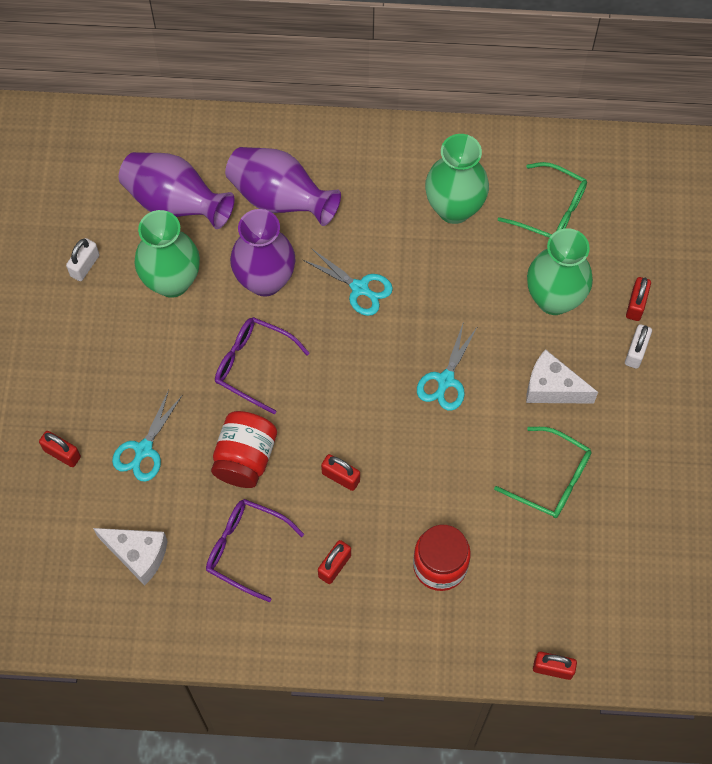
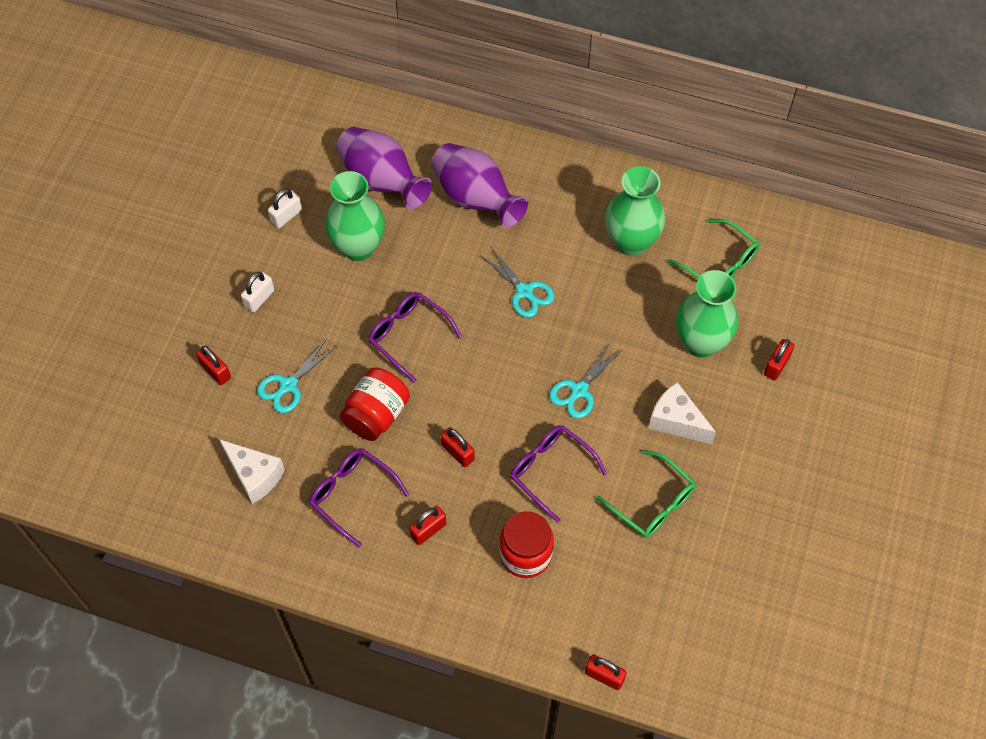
camera: 15 degrees right, 5 degrees down
(265, 280) = (441, 265): purple vase -> none
(441, 472) = (551, 471): none -> purple glasses
(636, 352) = (764, 407): white padlock -> white padlock (259, 298)

